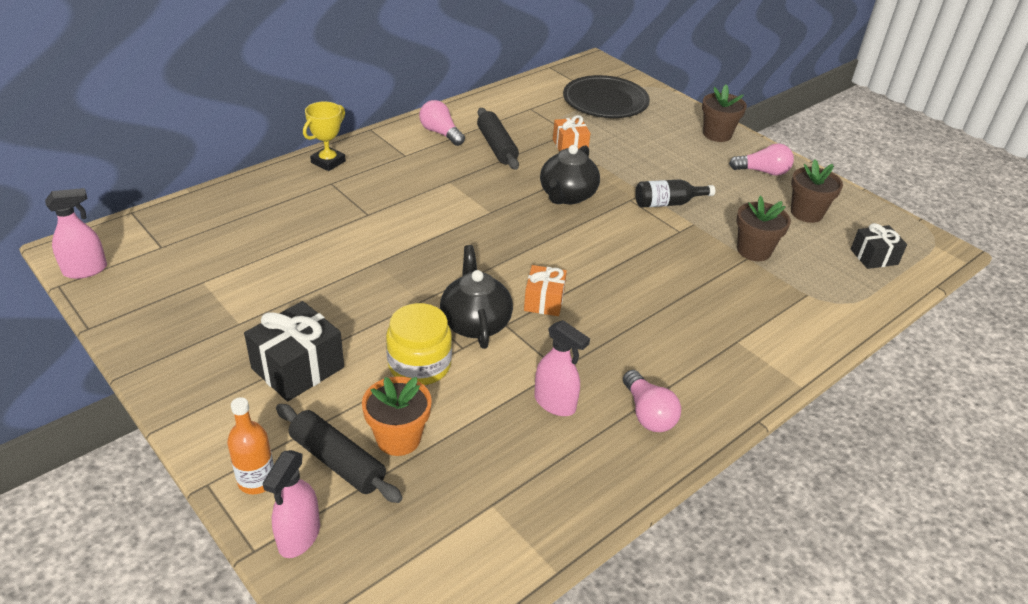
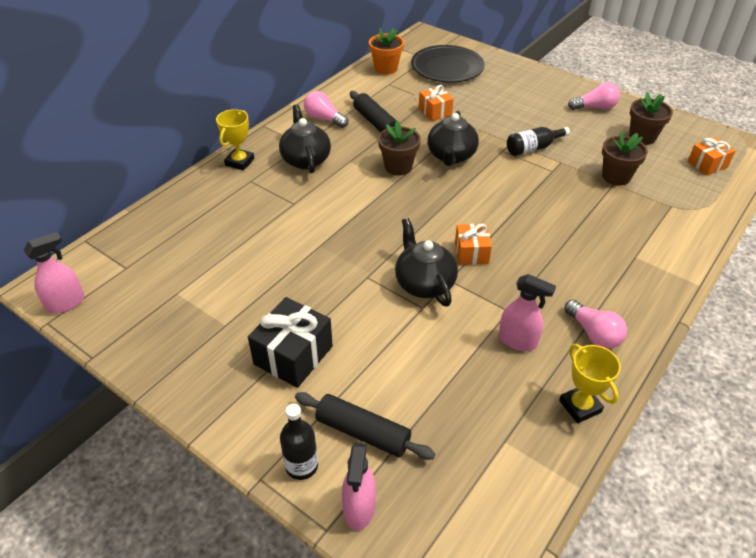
camera: 10 degrees left, 5 degrees up
(256, 480) = (301, 466): orange bottle -> black bottle
(398, 438) = (404, 400): orange flower pot -> orange flower pot (386, 68)
(401, 172) = (306, 160): none -> black teapot
(419, 365) = (394, 330): yellow jar -> none
(596, 487) = (580, 406): none -> yellow trophy
(717, 134) = (546, 81): brown flower pot -> brown flower pot (398, 167)
(874, 257) = (707, 165): black gift -> orange gift

